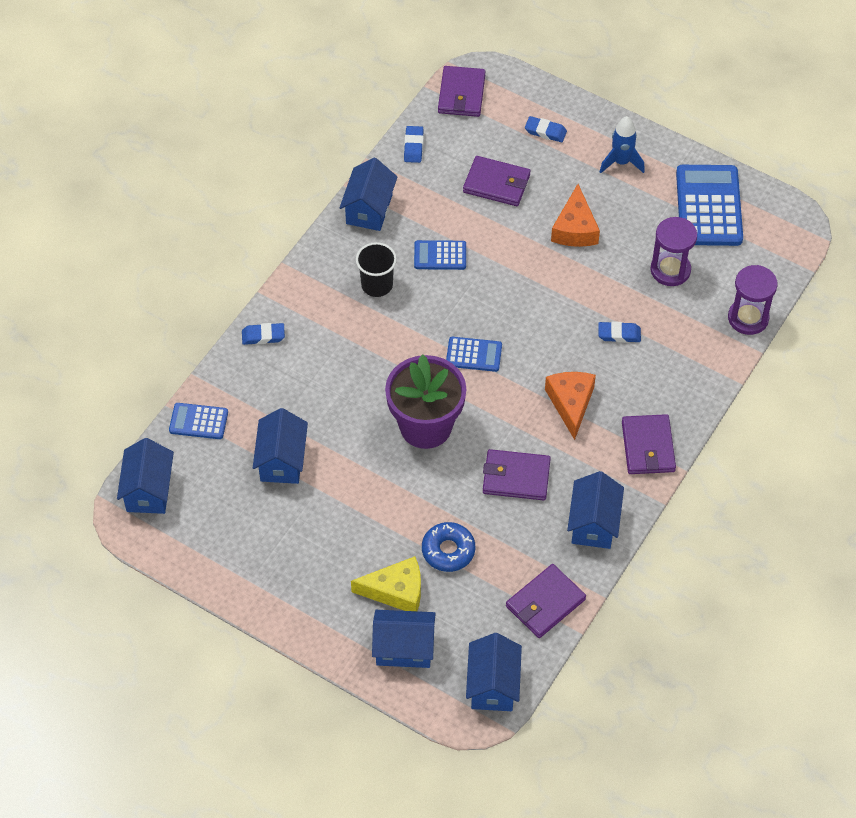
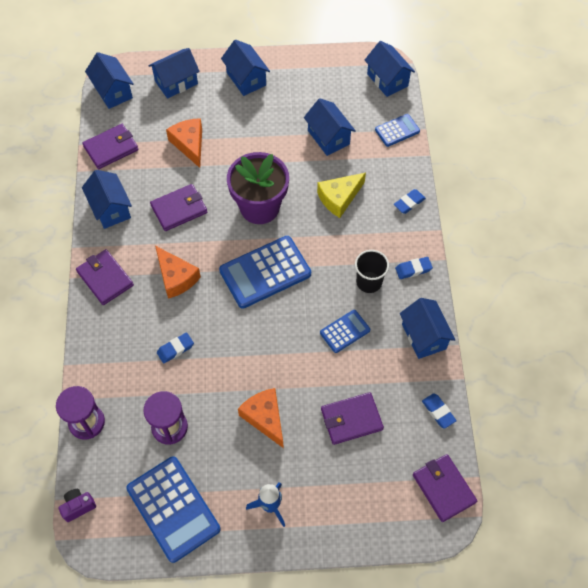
camera: 145 degrees right, 5 degrees up
(314, 598) = (246, 79): none -> blue house
(396, 591) = (203, 107): yellow cheese -> yellow cheese (339, 198)
(448, 550) = (189, 144): blue donut -> orange cheese
(474, 355) = (265, 272): blue calculator -> blue calculator, size x1.88
(545, 131) = (350, 496): blue eraser -> blue eraser (413, 269)
(545, 603) = (111, 148): purple wallet -> purple wallet turned 45 degrees clockwise
(794, 254) = (78, 506): none -> purple camera

